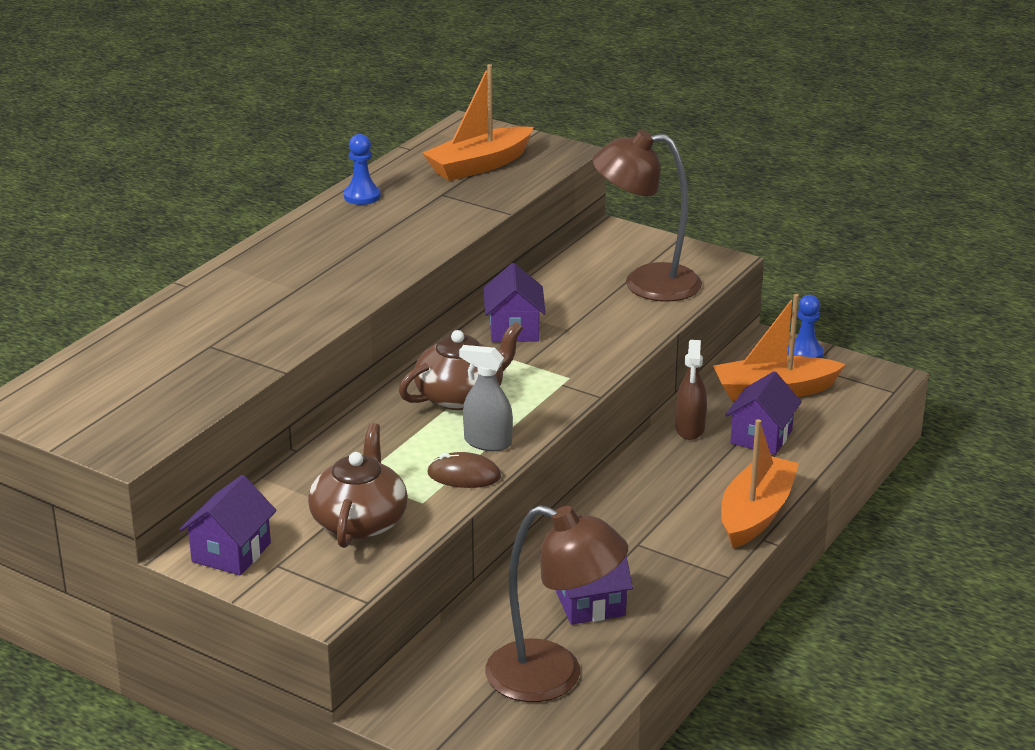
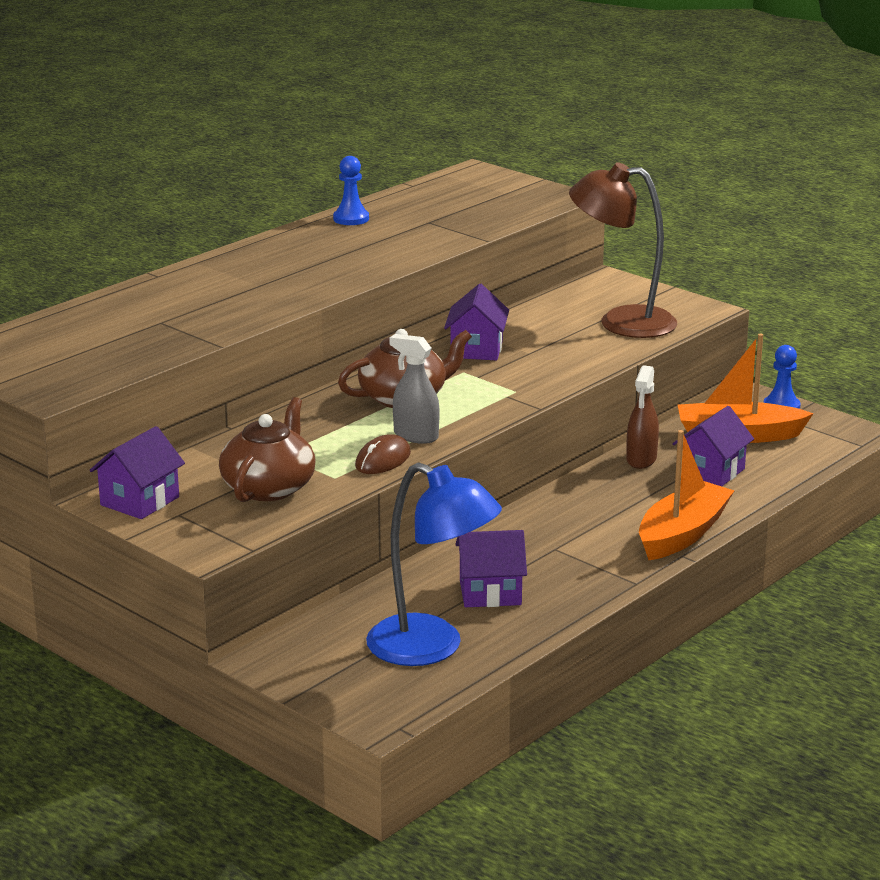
camera: 10 degrees right, 5 degrees down
(464, 475) = (383, 460): brown mouse -> brown mouse turned 75 degrees counterclockwise
(479, 165) = (474, 202): orange boat -> none
(553, 677) = (431, 648): brown lamp -> blue lamp

